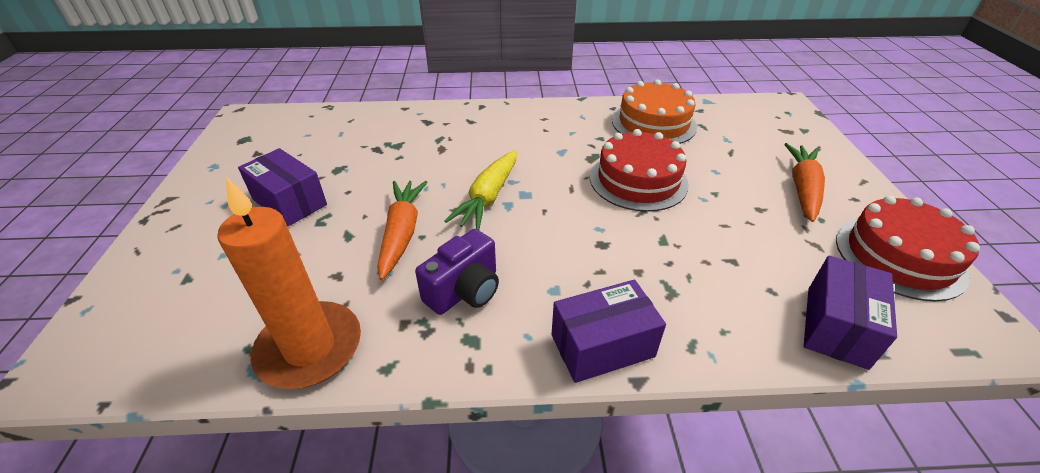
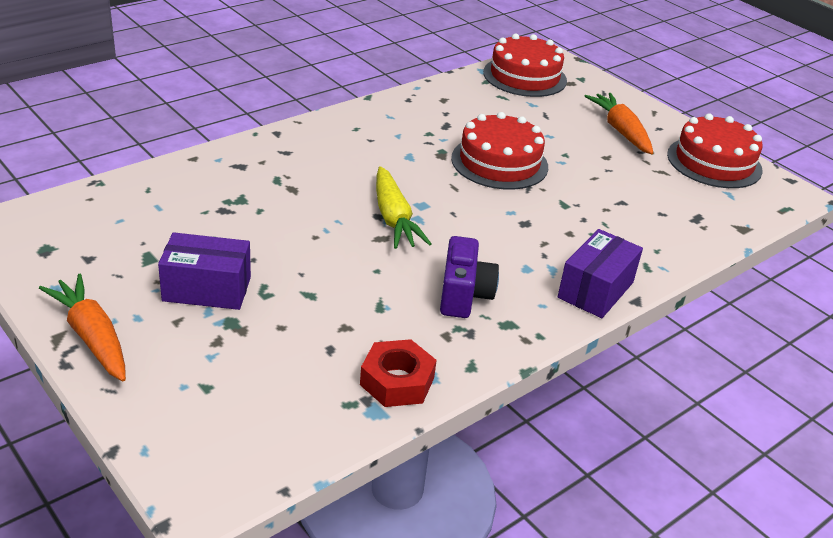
camera: 40 degrees left, 5 degrees down
(310, 348) = (397, 381): orange candle -> red nut
(402, 233) = (356, 274): orange carrot -> orange carrot (92, 337)
(653, 123) = (460, 105): orange cake -> none
(744, 115) = (524, 76): none -> red cake
(836, 326) = (714, 221): purple box -> none

